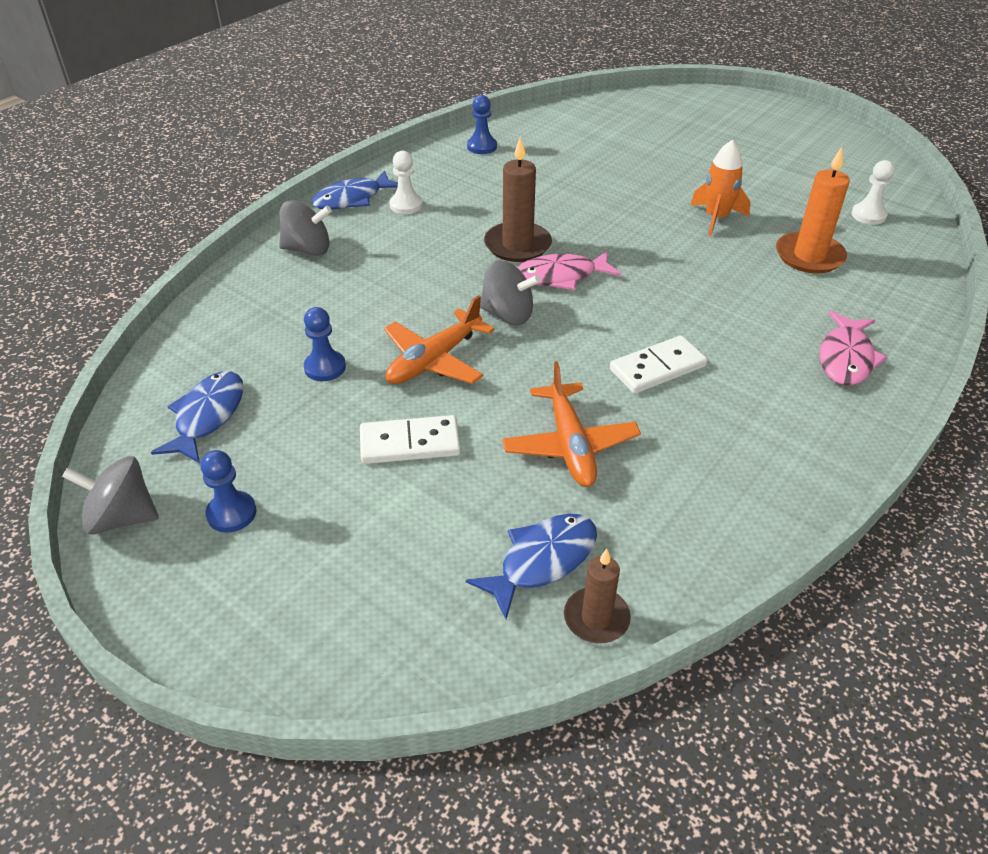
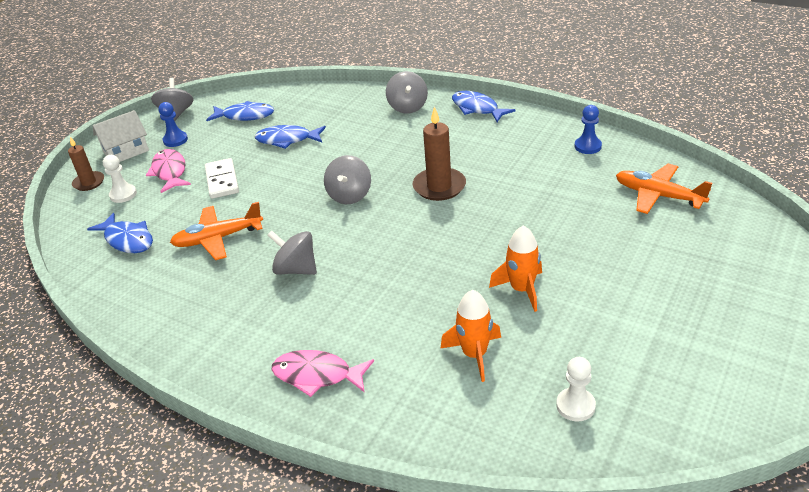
camera: 85 degrees right, 5 degrees down
(227, 593) = (126, 151): none -> white house
(325, 367) = (287, 140): blue pawn -> blue fish
(406, 205) = (477, 130): white pawn -> white pawn (123, 194)
(434, 360) = (297, 175): orange plane -> orange plane (658, 195)
(561, 276) = (402, 212): pink fish -> pink fish (170, 172)
(596, 618) = (85, 263): brown candle -> brown candle (89, 182)
(657, 368) = (296, 269): white domino -> grey spinning top
(809, 256) = (474, 354): orange candle -> orange rocket

